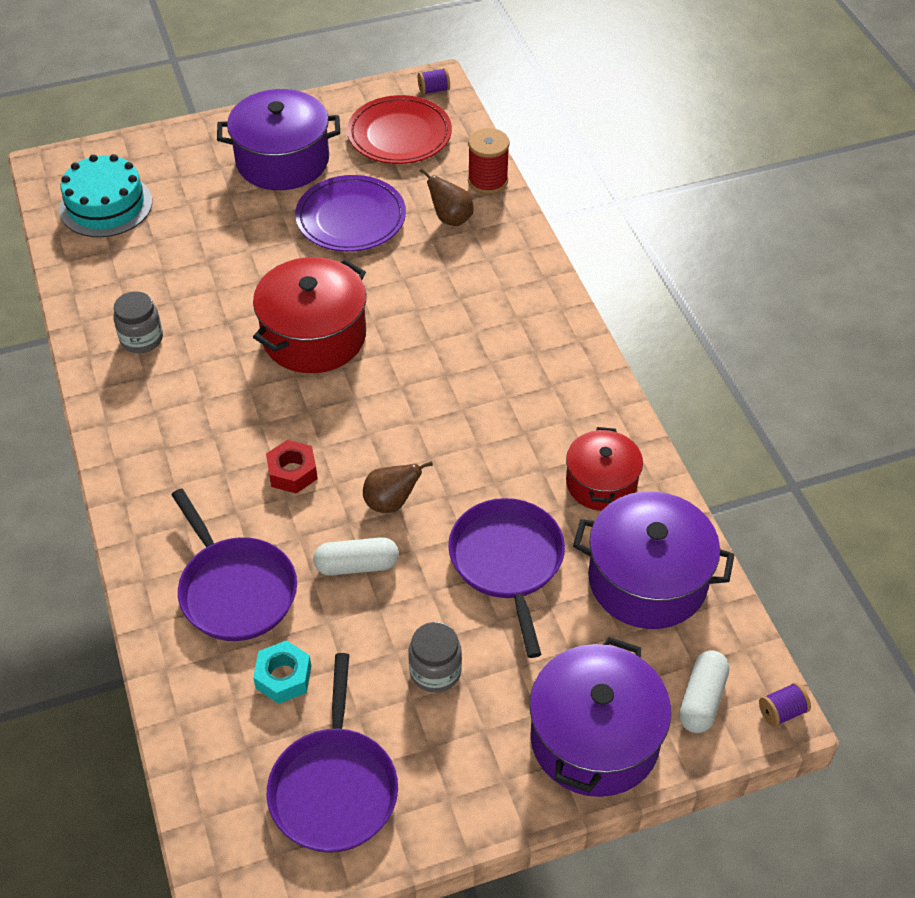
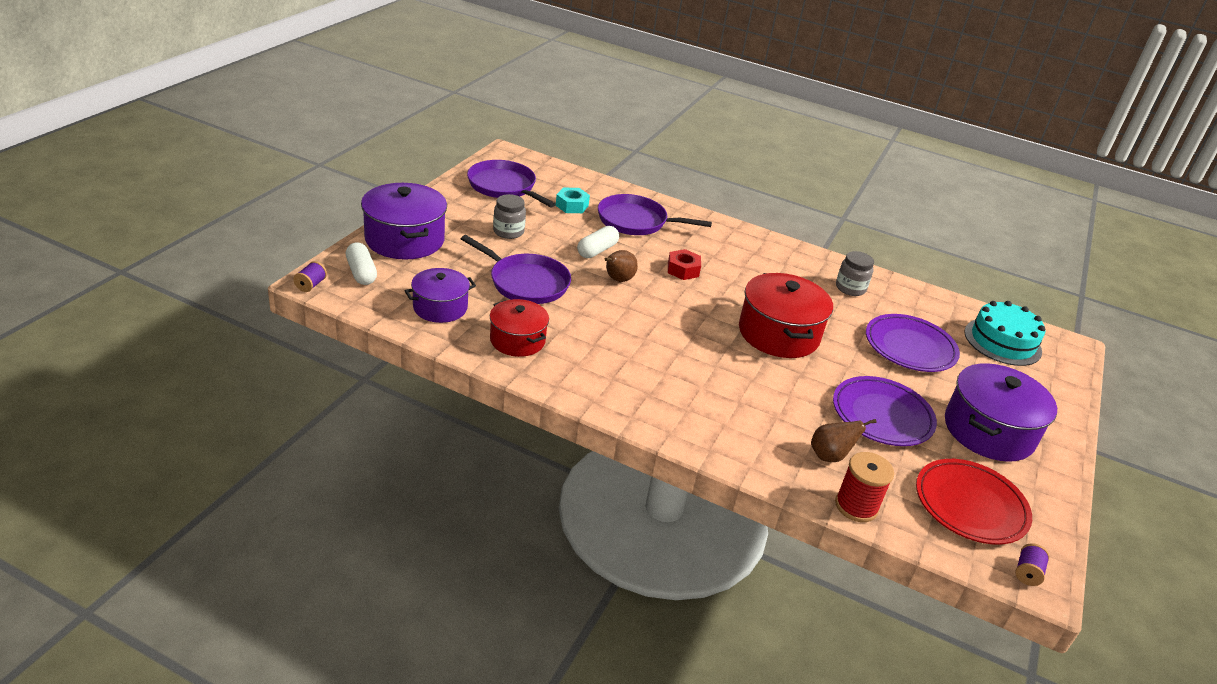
camera: 130 degrees right, 15 degrees down
(208, 251) = (910, 347): none -> purple plate
(647, 579) = (440, 307): purple pot -> purple pot, size x0.63

